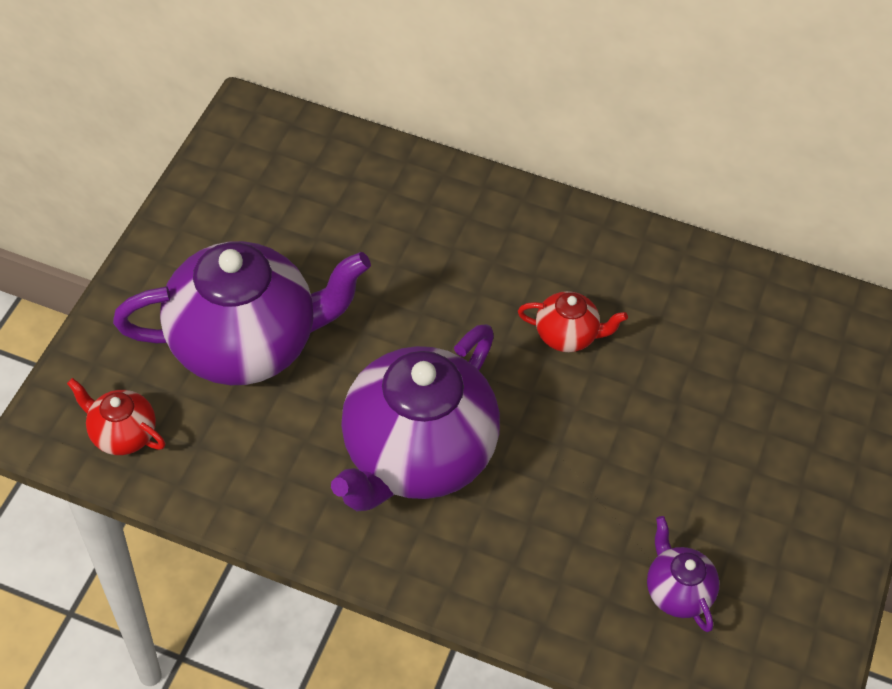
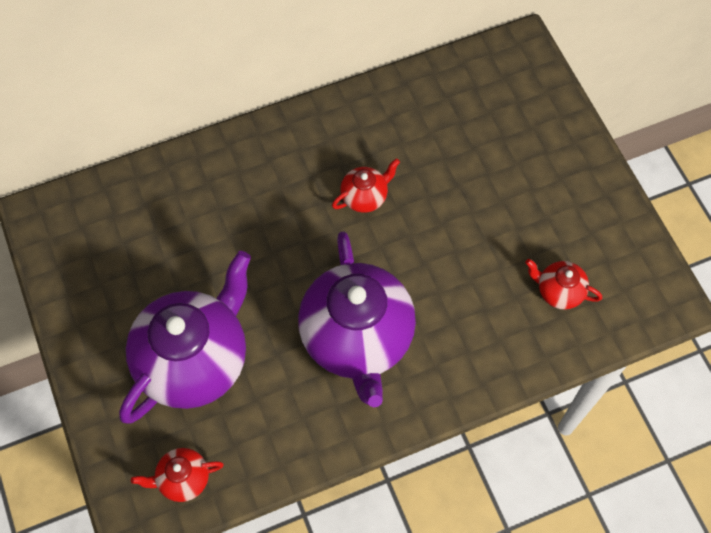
camera: 40 degrees left, 10 degrees up
(677, 591) = (558, 291): purple teapot -> red teapot

